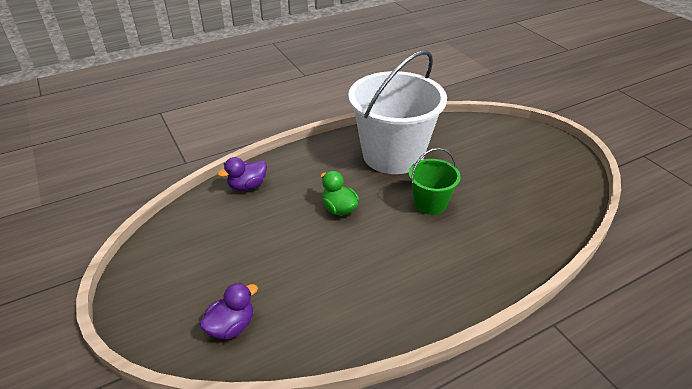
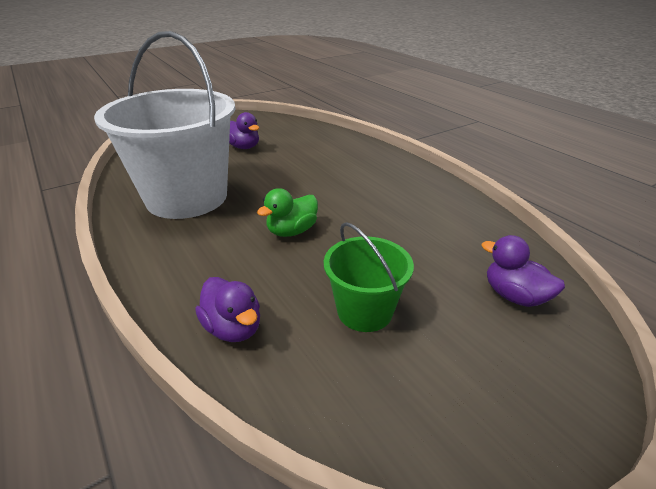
camera: 95 degrees left, 5 degrees down
(430, 203) = (281, 177): green bucket -> green bucket (364, 311)
(493, 178) = (244, 147): none -> purple duck

